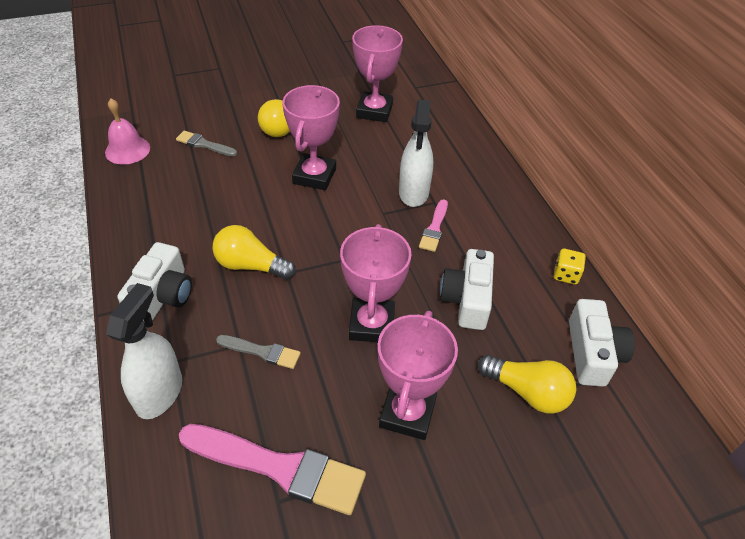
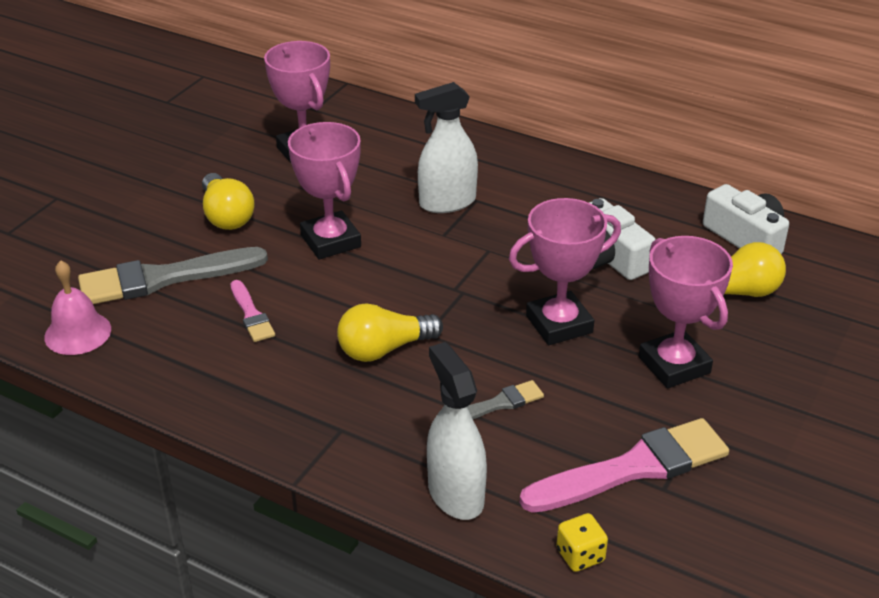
camera: 40 degrees left, 10 degrees down
(162, 296) = (336, 426): white camera -> none
(204, 144) = (163, 278): grey brush -> grey brush, size x1.97
(372, 324) = (559, 324): pink trophy -> pink trophy turned 75 degrees counterclockwise
(413, 193) = (447, 202): white spray bottle -> white spray bottle turned 105 degrees clockwise
(434, 228) = (506, 221): pink brush -> pink brush (251, 315)
(566, 275) = (657, 194): yellow dice -> yellow dice (580, 555)

